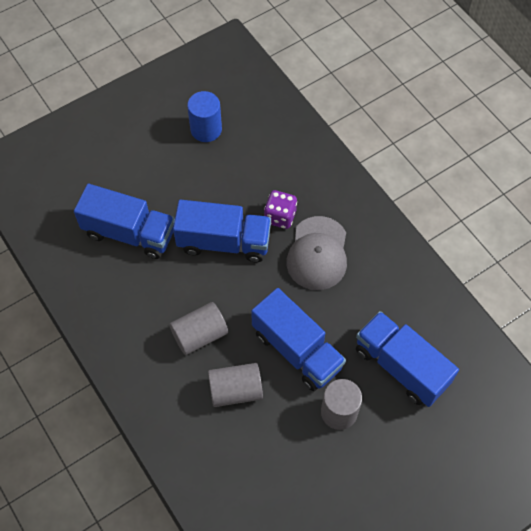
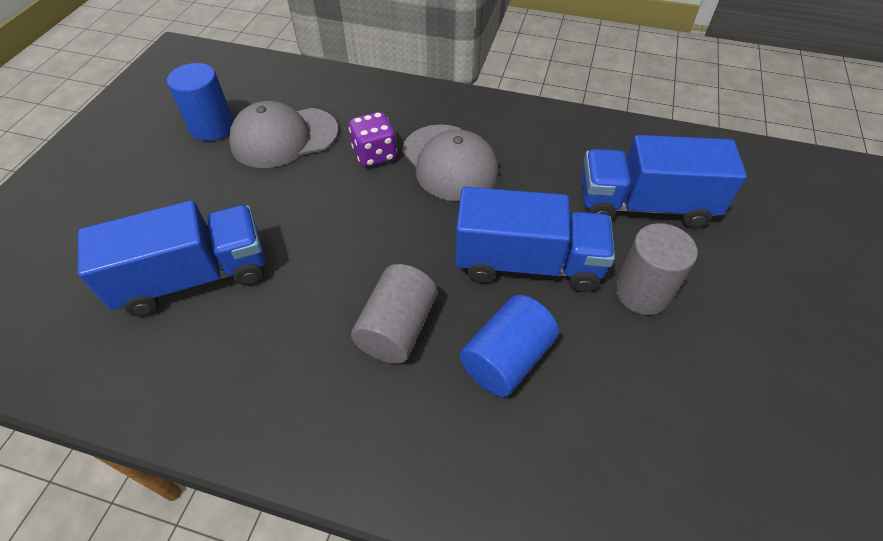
camera: 40 degrees left, 10 degrees down
(224, 242) = (332, 213): blue truck -> none
(235, 390) = (506, 358): grey cylinder -> blue cylinder
(240, 166) = (284, 137): none -> grey cap

